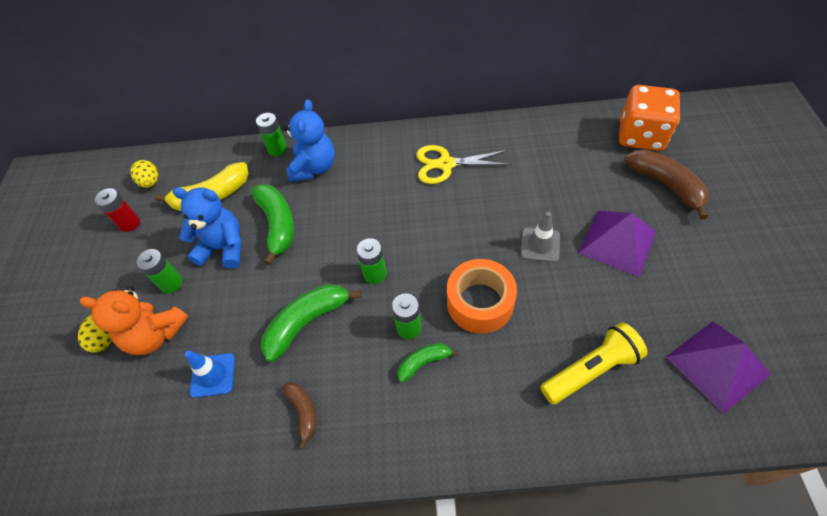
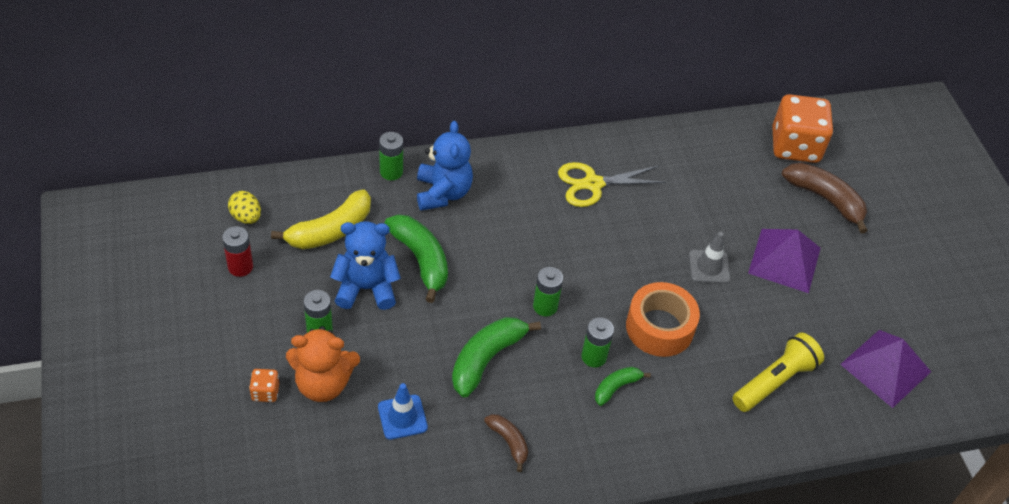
camera: 20 degrees left, 5 degrees down
(104, 339) = (265, 392): yellow egg -> orange dice

